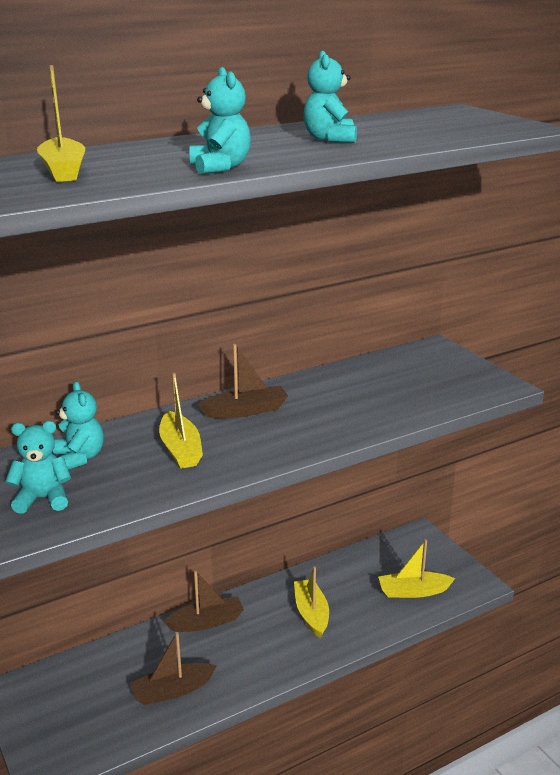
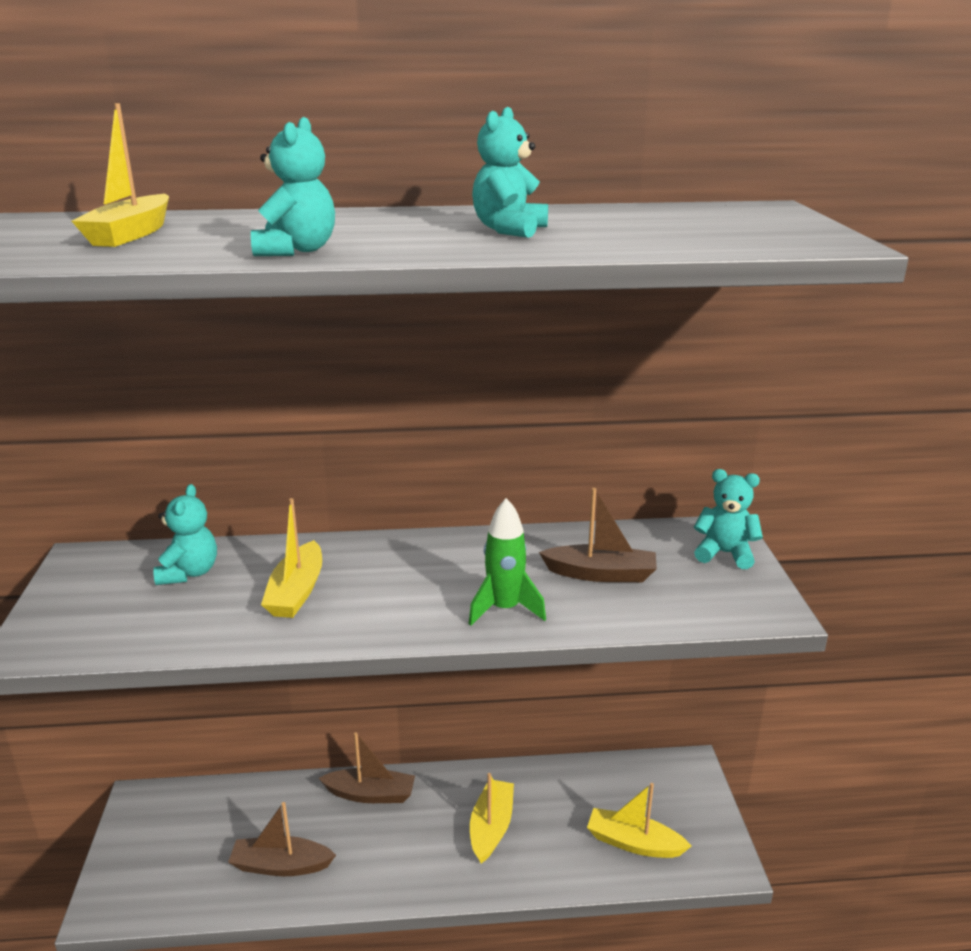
camera: 25 degrees right, 0 degrees up
(43, 499) = (108, 612): turquoise teddy bear -> turquoise teddy bear (724, 553)
(245, 411) = (412, 561): brown boat -> brown boat (601, 574)
(340, 424) = (505, 609): none -> green rocket

